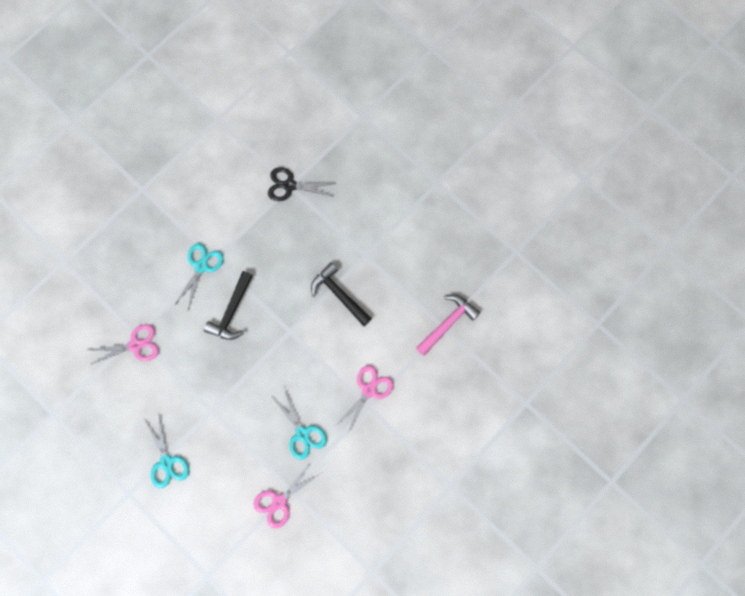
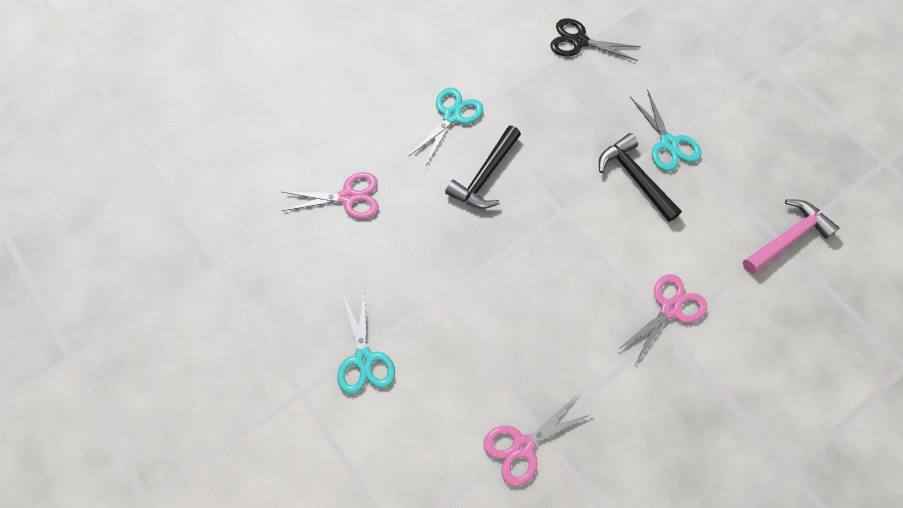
camera: 10 degrees right, 10 degrees down
(302, 433) = (567, 353): turquoise scissors -> turquoise scissors (668, 143)

